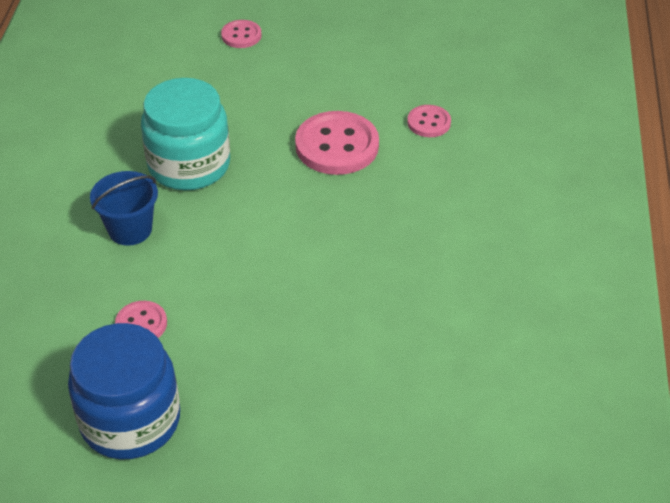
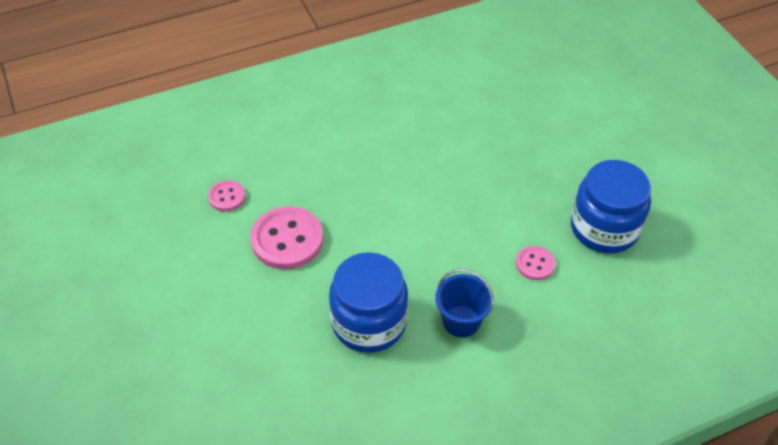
camera: 120 degrees left, 5 degrees up
(189, 165) = (369, 322): turquoise jar -> blue jar
(241, 35) = (172, 379): pink button -> none

